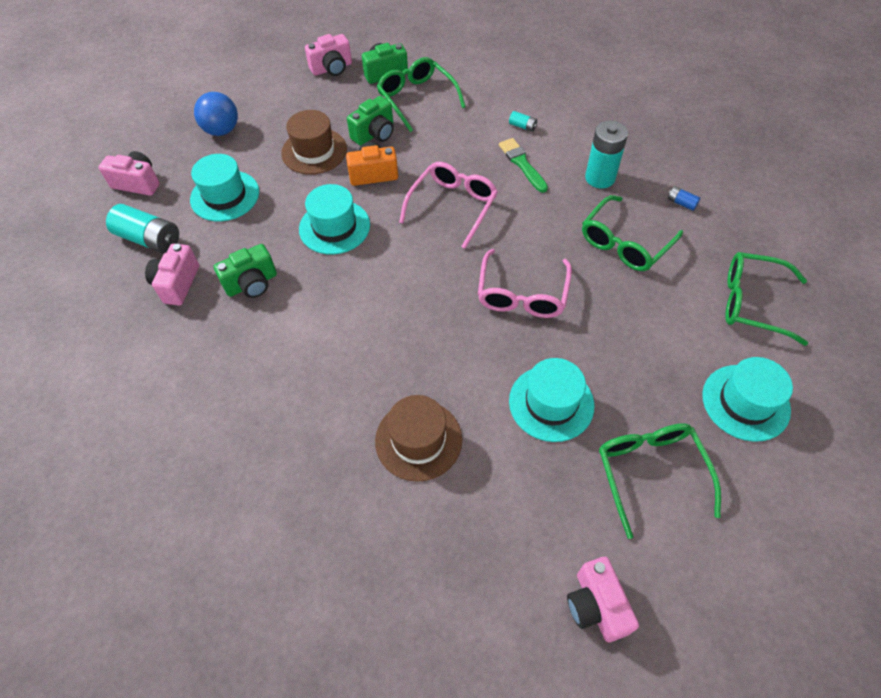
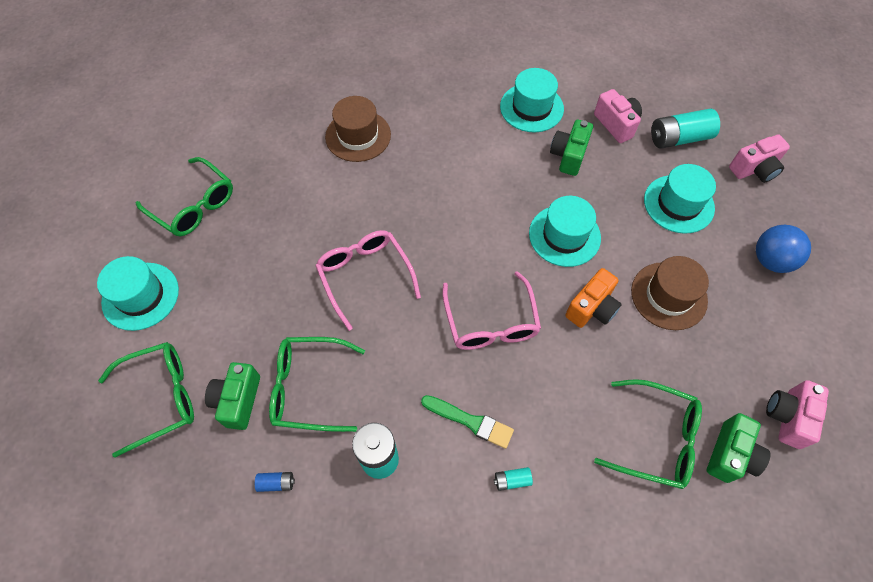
camera: 140 degrees right, 5 degrees up
(374, 134) = (642, 356): green camera -> green camera (238, 400)
(551, 403) = (287, 208): turquoise hat -> turquoise hat (531, 108)
(596, 605) = (195, 121): pink camera -> none
(624, 243) = (308, 387): green glasses -> green glasses turned 90 degrees counterclockwise

